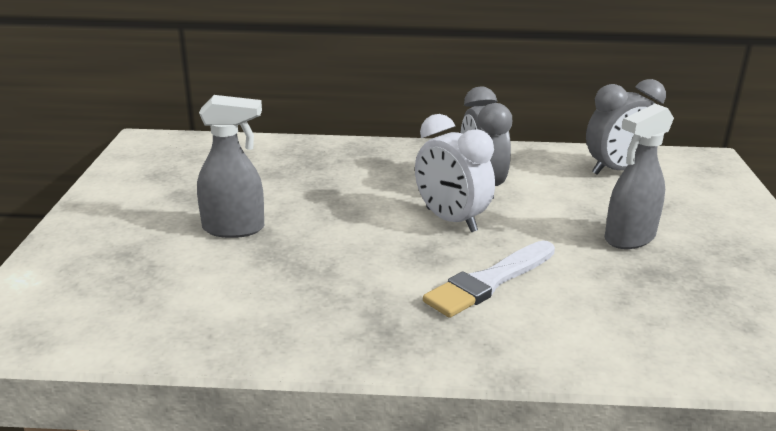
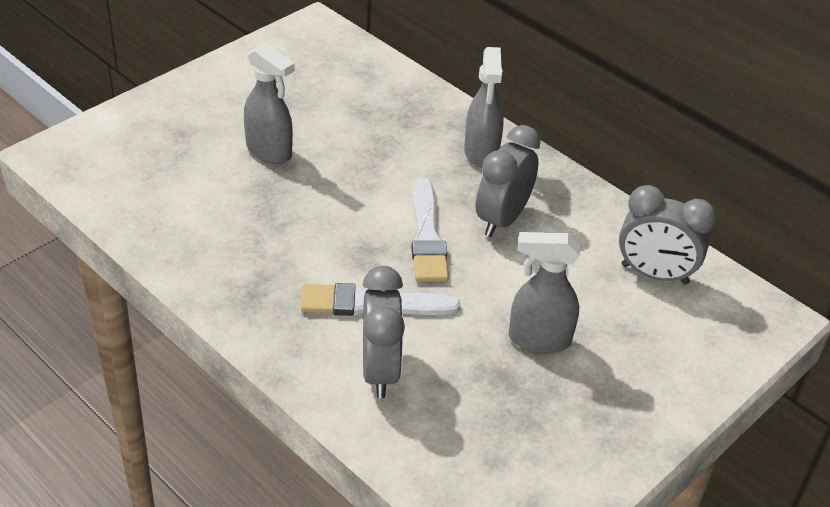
camera: 40 degrees right, 15 degrees up
(400, 159) = (481, 153): none -> grey spray bottle
(451, 220) = (427, 236): white clock -> white brush
(576, 320) = (380, 371): none -> grey clock

